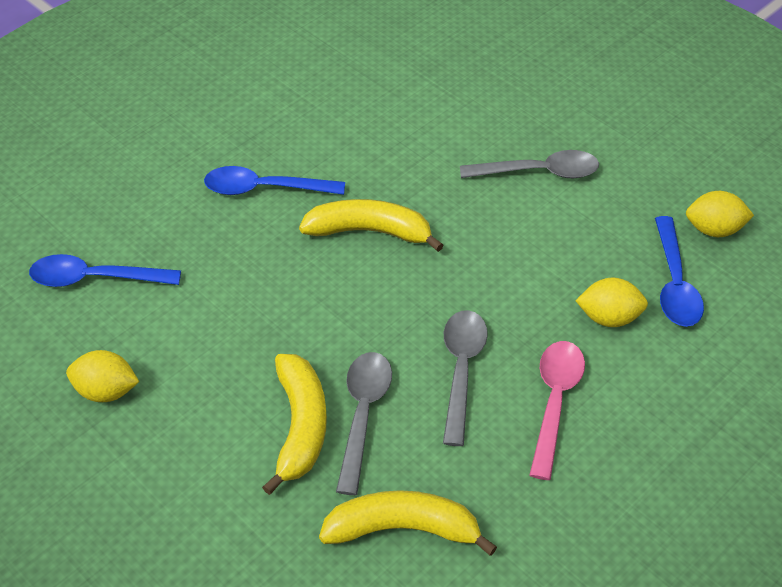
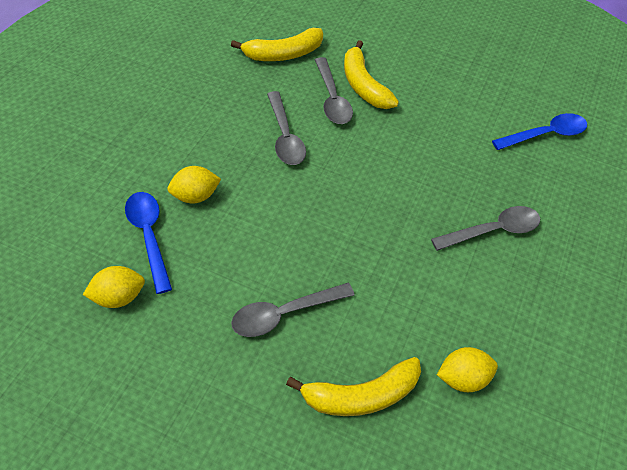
camera: 155 degrees right, 5 degrees up
(106, 391) = (480, 77): yellow lemon -> yellow lemon (462, 378)
(265, 189) = (492, 231): blue spoon -> grey spoon
(370, 232) = (393, 216): yellow banana -> yellow banana (360, 395)
(554, 402) = (220, 132): pink spoon -> none

